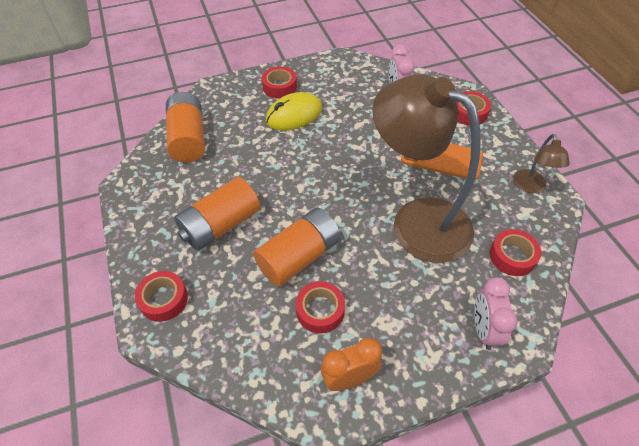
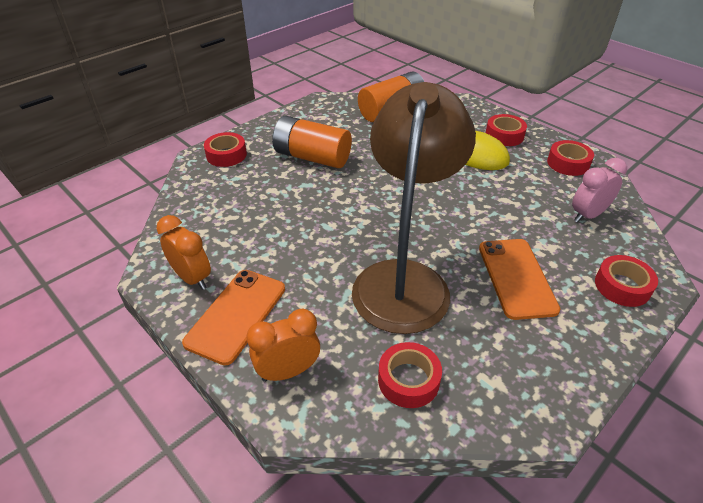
camera: 65 degrees right, 10 degrees down
(299, 256) = (306, 210): orange battery -> none
(320, 310) = (254, 239): red tape -> red tape (568, 163)
(411, 351) = (236, 315): none -> orange phone
(484, 329) = (288, 371): pink clock -> orange clock
(530, 187) = (544, 380): brown lamp -> none

